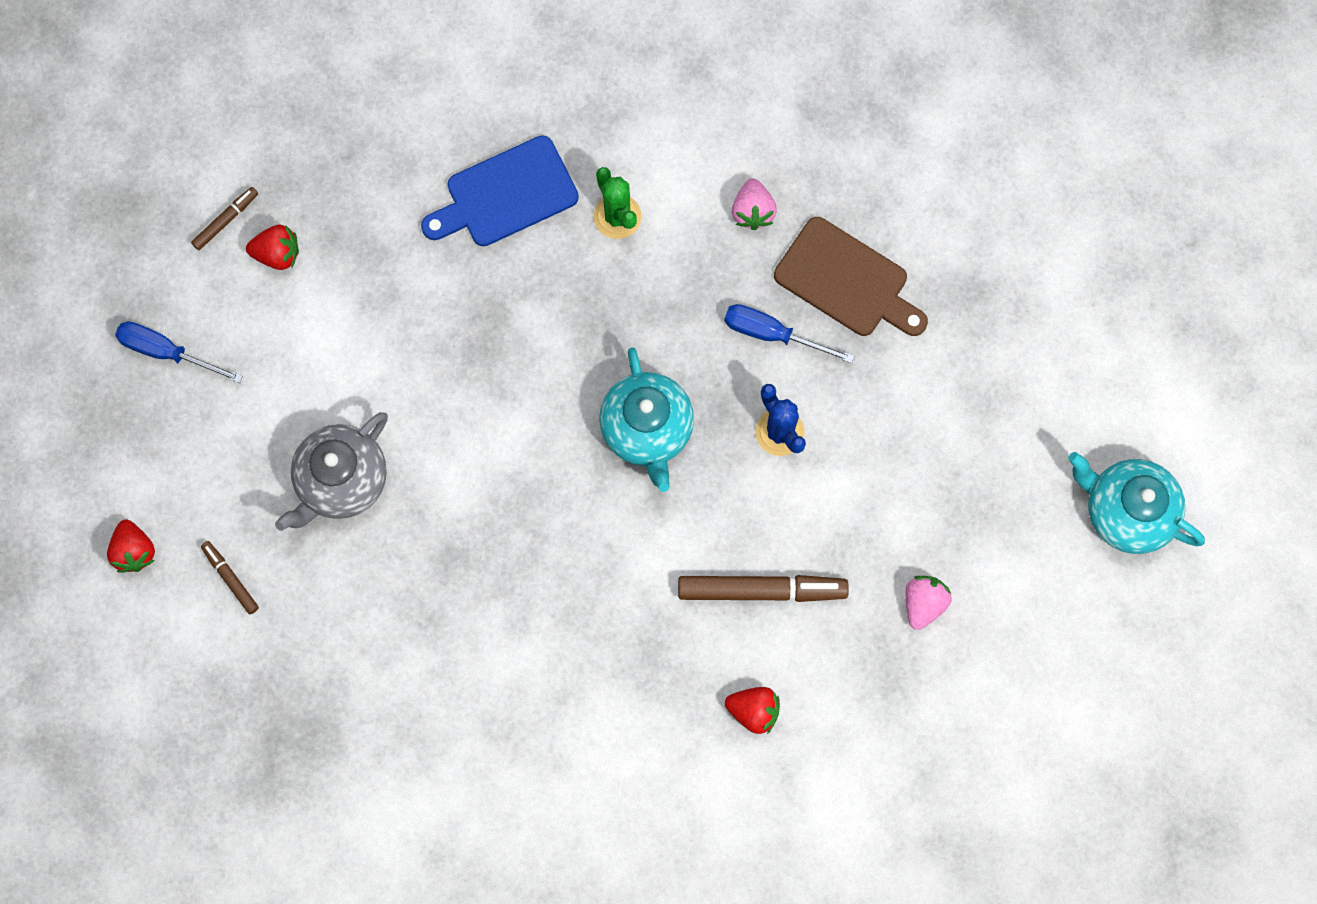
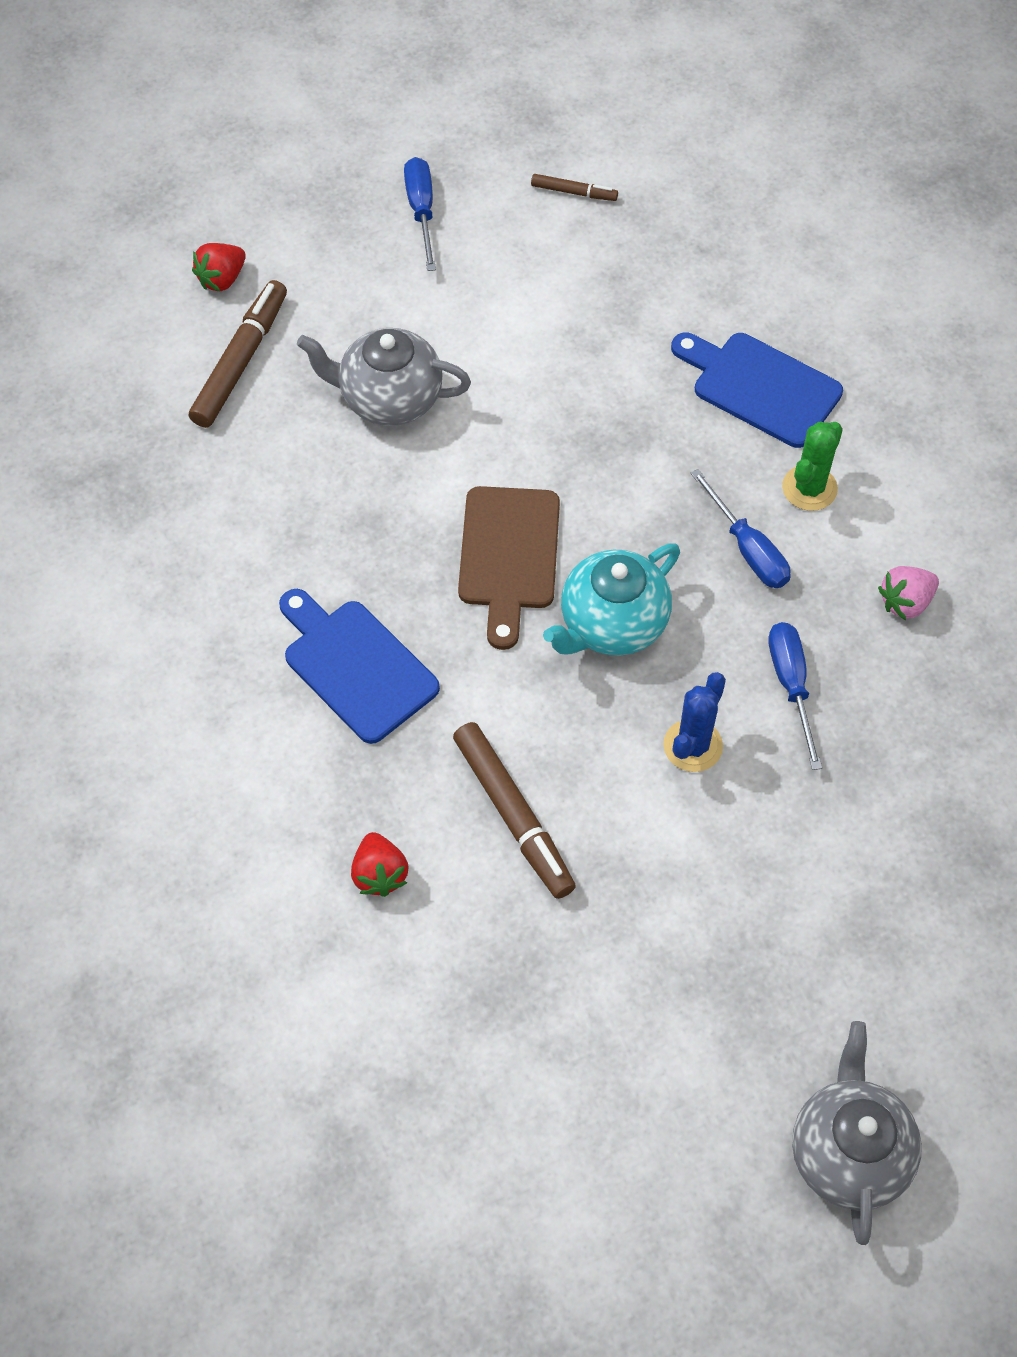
camera: 60 degrees right, 15 degrees down
(230, 578) = (241, 361): brown marker -> brown marker, size x1.95
(277, 254) = (571, 244): red strawberry -> none
(572, 637) = (355, 666): none -> blue cutting board
(642, 293) = (748, 549): none -> blue screwdriver
(847, 281) = (899, 726): brown cutting board -> brown cutting board (509, 556)
(923, 603) = (601, 985): pink strawberry -> none
(1126, 511) = (849, 1152): turquoise teapot -> grey teapot

